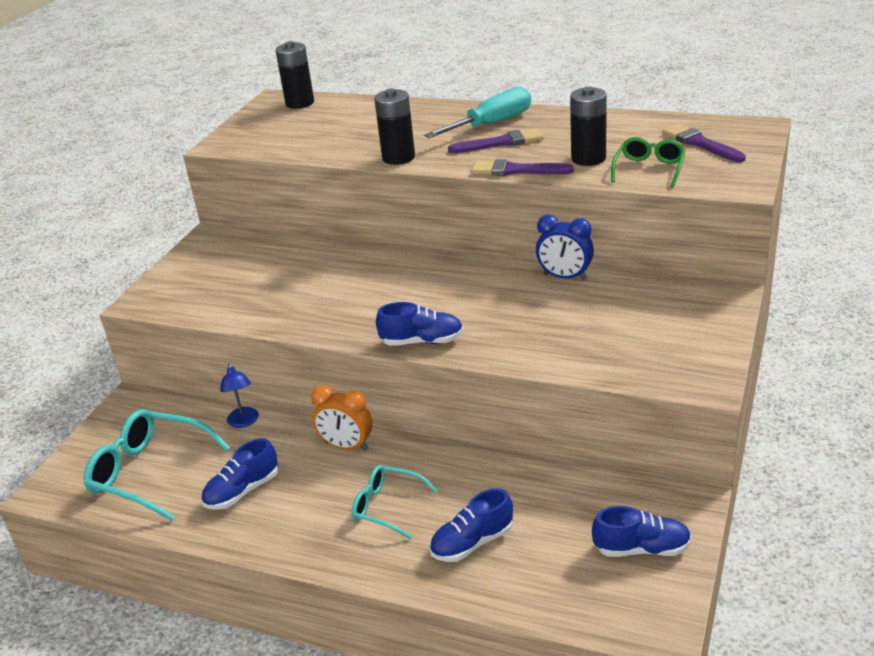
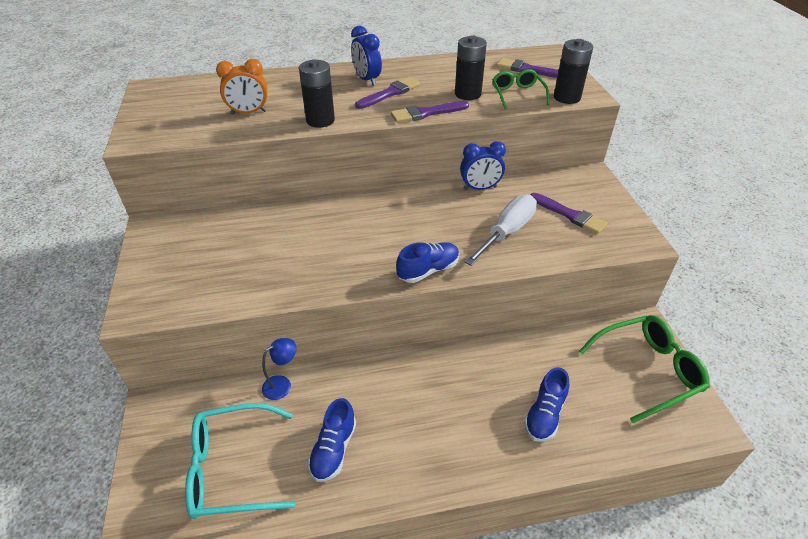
camera: 35 degrees left, 10 degrees up
(244, 422) = (282, 384): blue lamp -> blue lamp turned 75 degrees counterclockwise
(300, 103) = (178, 88): black battery -> black battery (567, 97)
(347, 446) = (386, 372): orange clock -> orange clock (249, 113)
(387, 507) = (461, 412): turquoise glasses -> none
(492, 124) = (367, 80): turquoise screwdriver -> blue clock
(547, 329) = (507, 232): none -> white screwdriver
(641, 549) = (647, 370): blue shoe -> green glasses
(644, 331) = (569, 215): none -> purple brush

